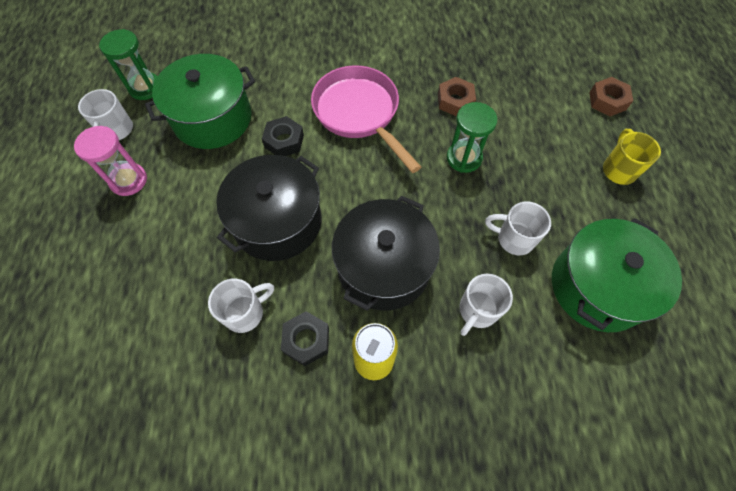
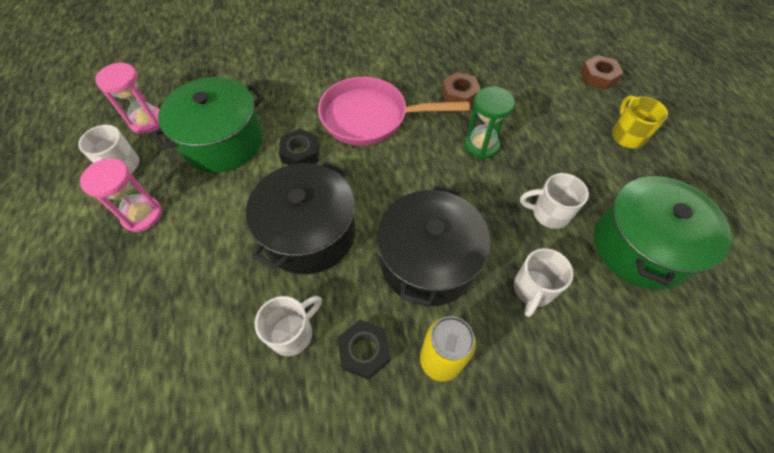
camera: 10 degrees left, 5 degrees down
(145, 88) = (147, 121): green hourglass -> pink hourglass
(359, 113) = (370, 117): pink pan -> pink pan turned 45 degrees counterclockwise

